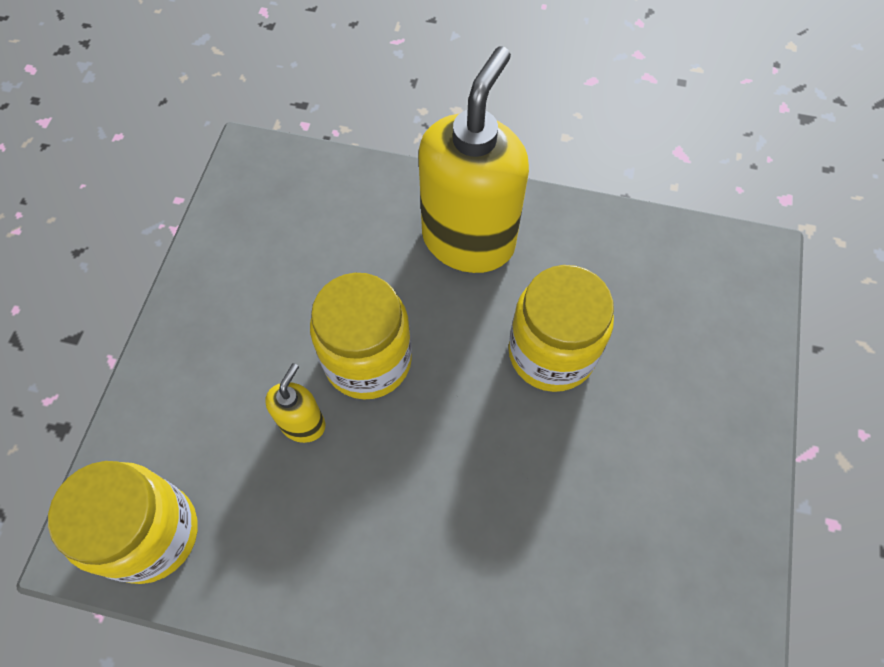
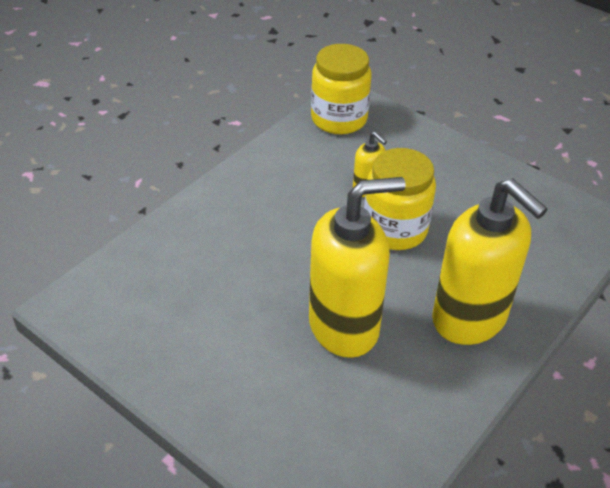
camera: 115 degrees right, 20 degrees down
(551, 353) = (344, 327): yellow jar -> yellow soap dispenser

